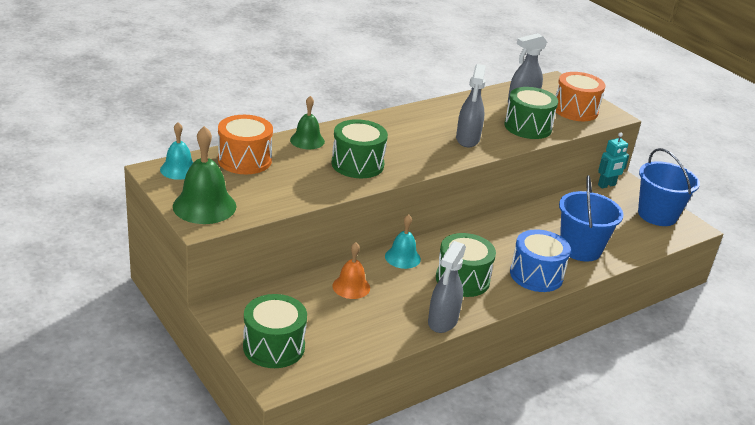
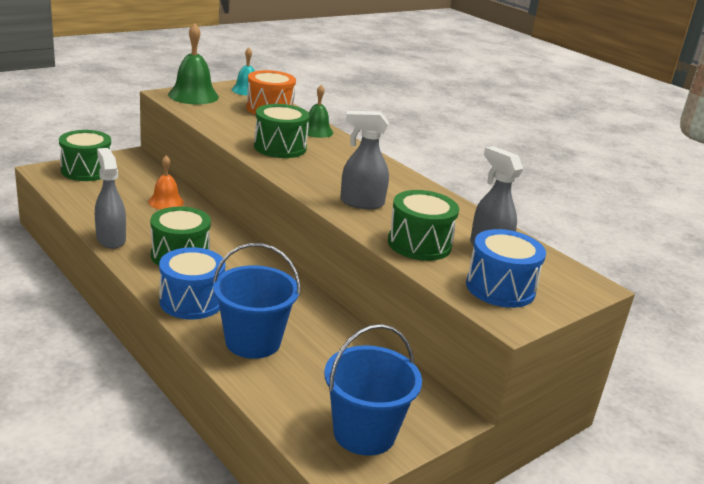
camera: 85 degrees right, 5 degrees down
(402, 257) = (215, 227): turquoise bell -> none
(442, 321) = (111, 239): grey spray bottle -> grey spray bottle turned 45 degrees clockwise
(575, 110) = (500, 288): orange drum -> blue drum
(606, 185) = (431, 392): turquoise robot -> none

